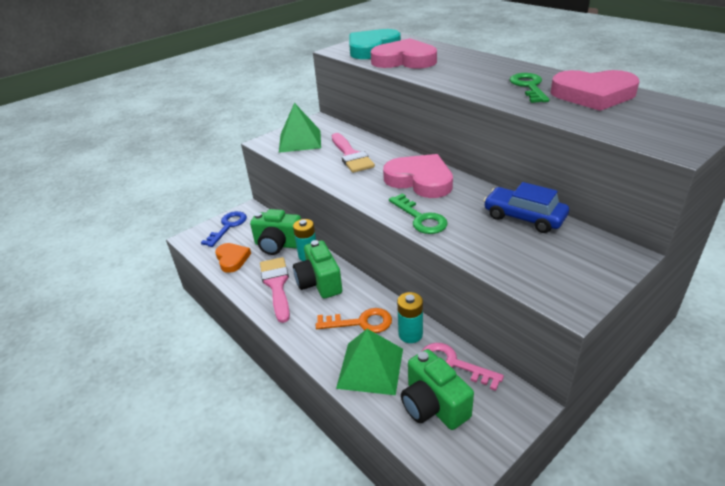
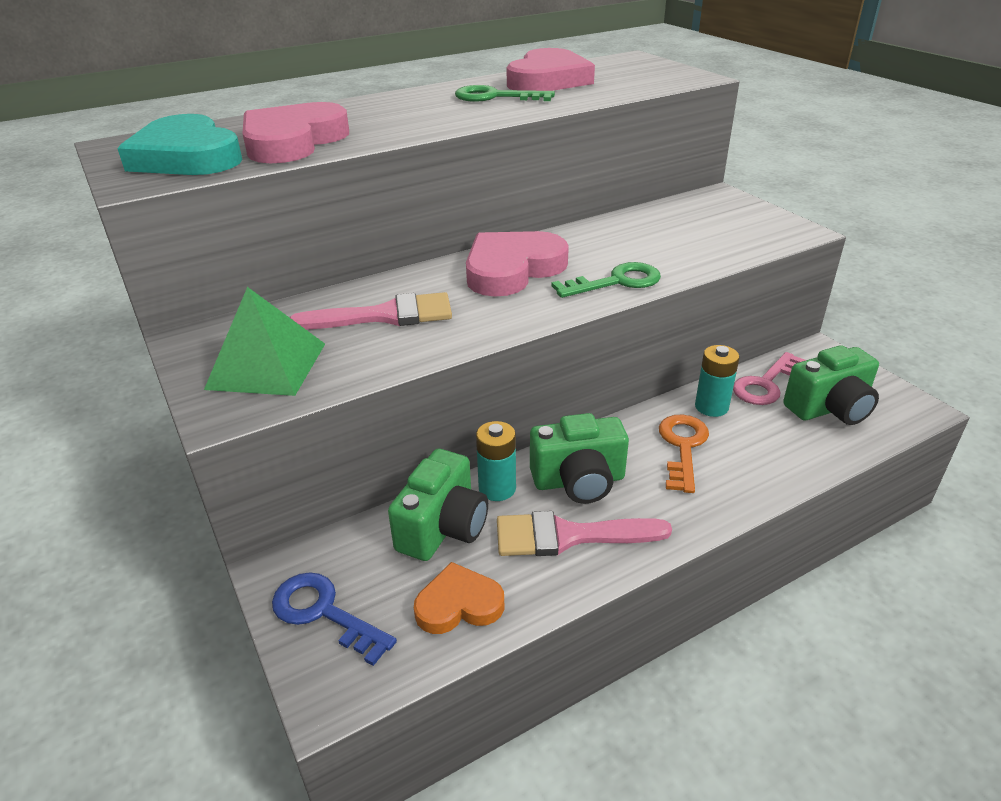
camera: 80 degrees left, 0 degrees up
(370, 368) = (772, 449): green pyramid -> none
(524, 217) = (638, 223): blue car -> none

